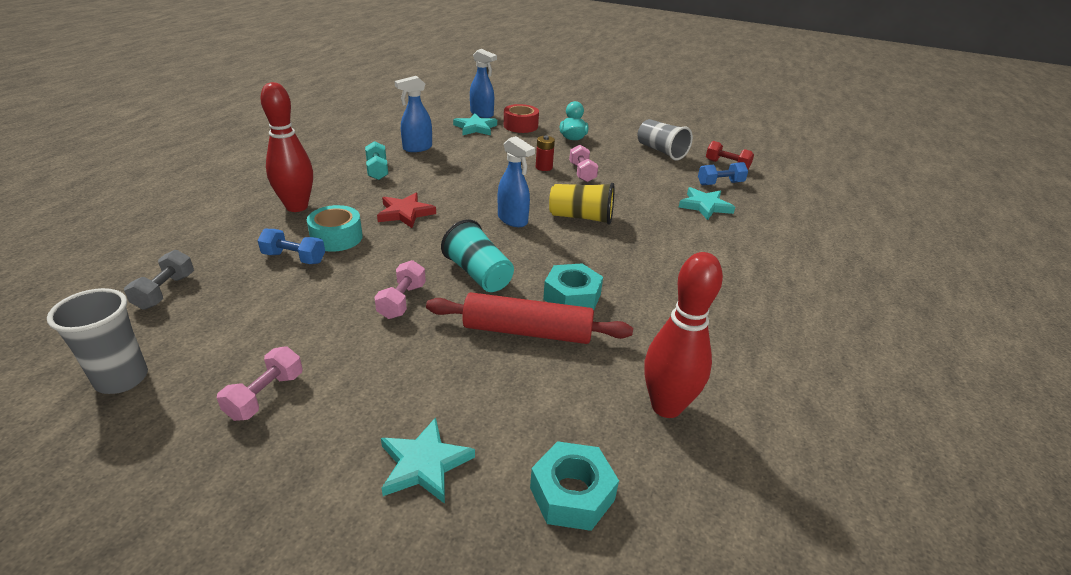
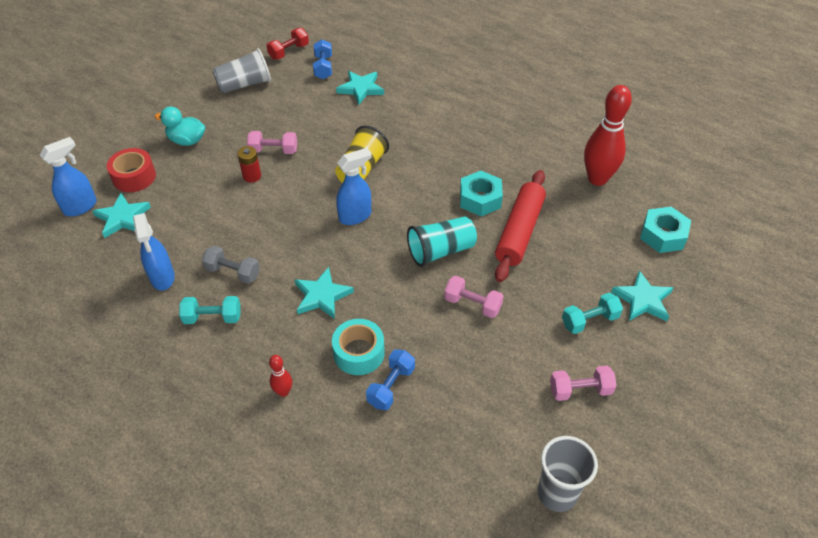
camera: 75 degrees left, 15 degrees up
(165, 291) = (433, 489): grey dumbbell -> grey dumbbell (233, 272)
(265, 395) = (580, 390): pink dumbbell -> pink dumbbell turned 45 degrees counterclockwise
(297, 207) = (283, 392): red bowling pin -> red bowling pin, size x0.46
(381, 402) = (589, 320): none -> turquoise dumbbell
(405, 213) = (322, 296): red star -> turquoise star

